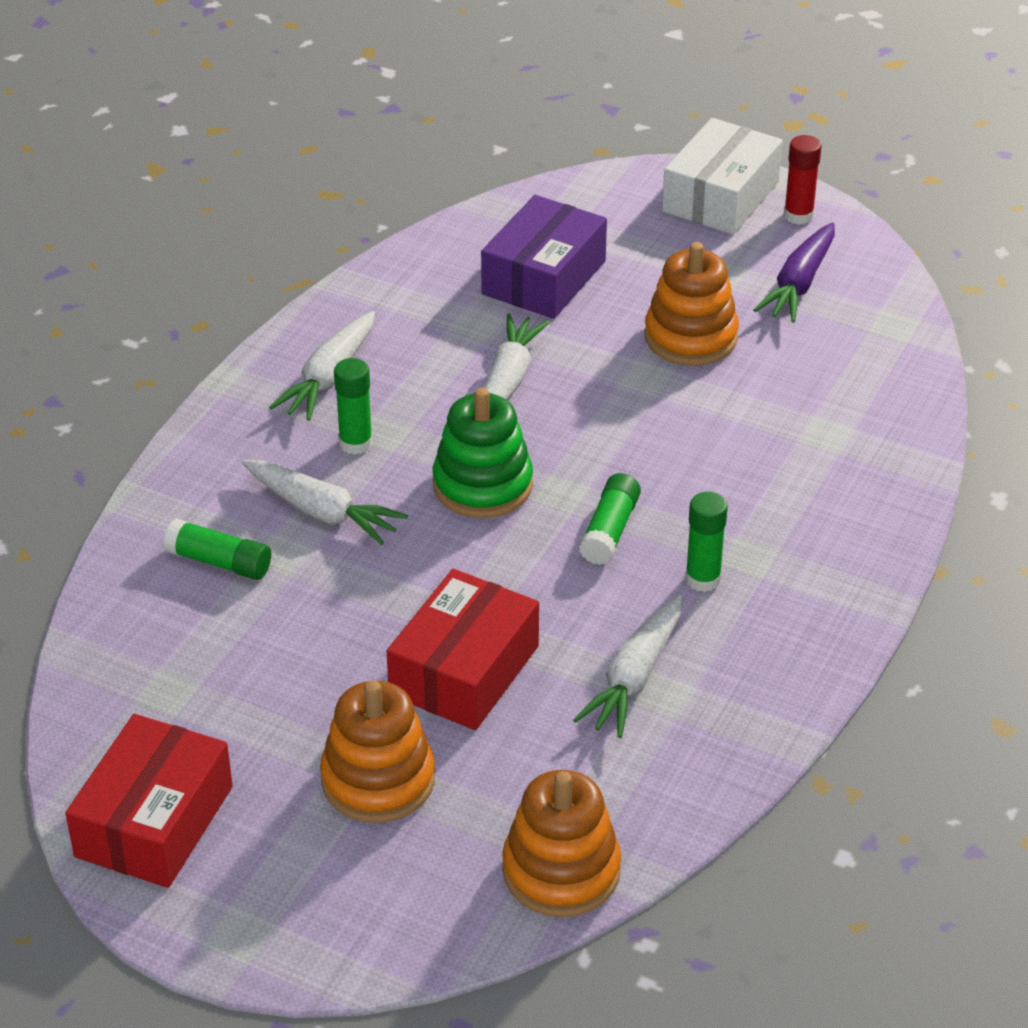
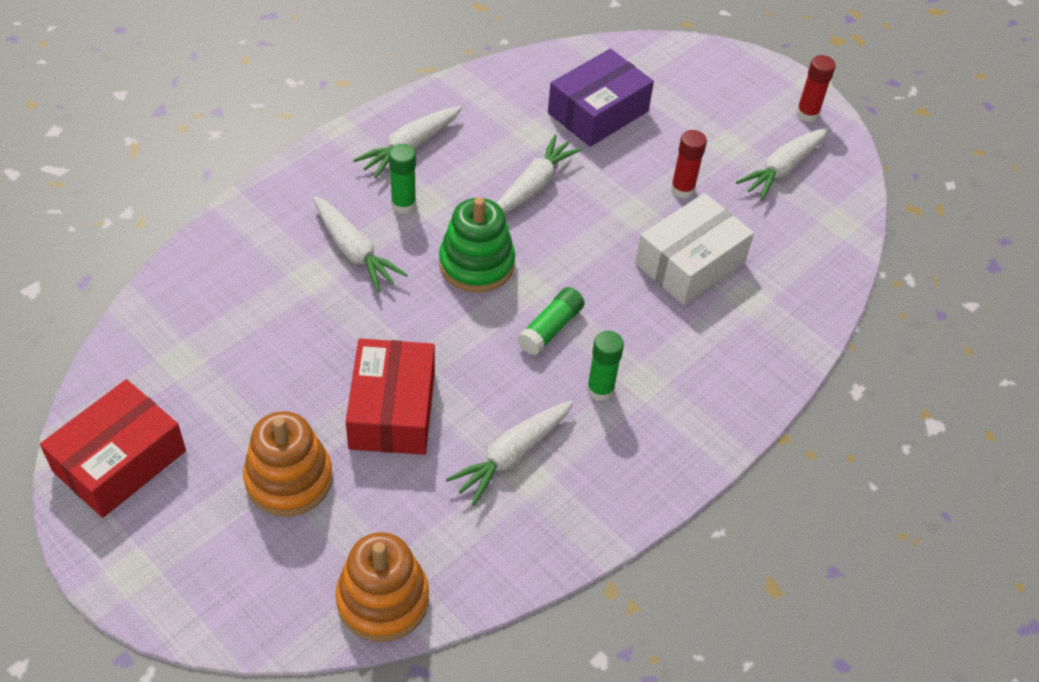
camera: 15 degrees right, 10 degrees up
(219, 562) = (265, 269): green glue stick -> none
(464, 670) = (392, 410): red box -> red box turned 45 degrees counterclockwise
(690, 337) = (682, 189): orange stacking toy -> red glue stick
(720, 196) = (756, 83): white box -> white box (690, 262)
(799, 284) = (782, 169): purple carrot -> white carrot

